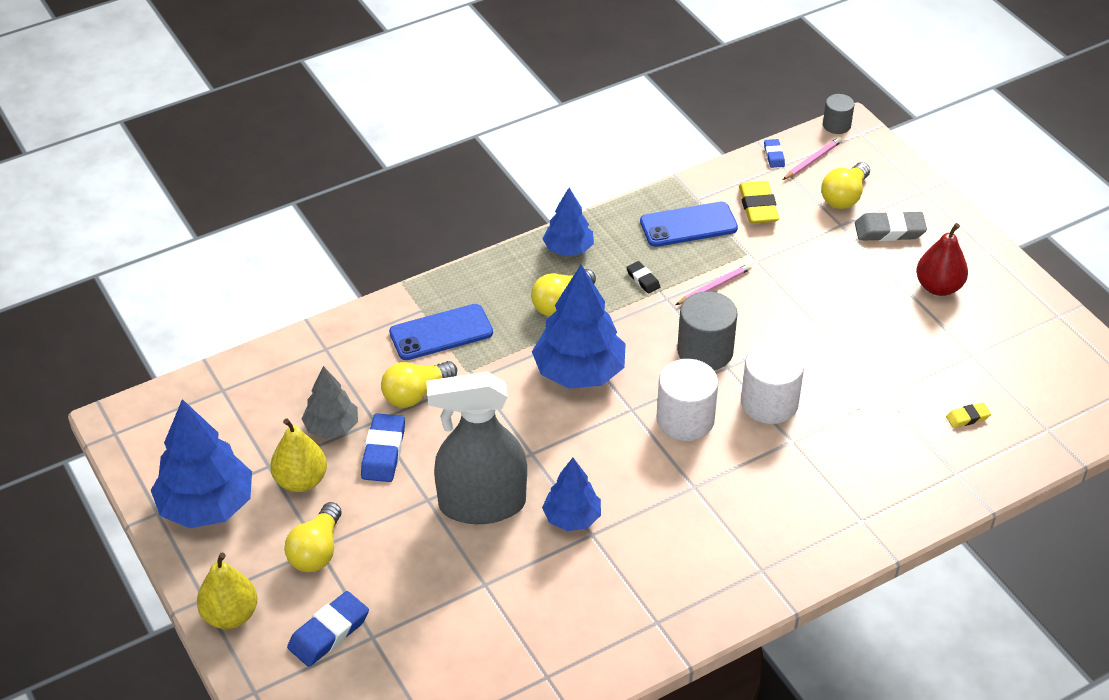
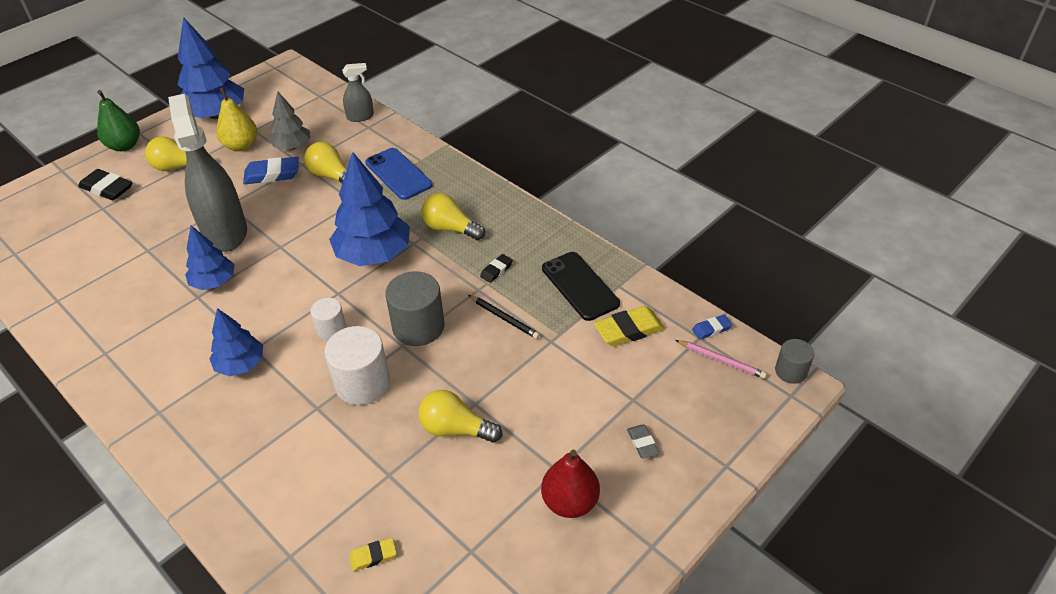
camera: 75 degrees right, 0 degrees up
(230, 615) = (124, 146): yellow pear -> green pear
(298, 353) = (360, 116): none -> grey spray bottle
(329, 633) = (107, 188): blue eraser -> black eraser
(568, 249) = (517, 219): blue tree -> blue tree (241, 364)
(685, 419) = (331, 329): white cylinder -> white cylinder, size x0.57
(688, 225) = (580, 286): blue phone -> black phone
(714, 286) = (504, 318): pink pencil -> black pencil
(844, 197) = (678, 396): yellow light bulb -> yellow light bulb (455, 429)
(889, 231) = (642, 443): grey eraser -> grey eraser, size x0.55
(967, 418) = (373, 556): yellow eraser -> yellow eraser turned 75 degrees counterclockwise

